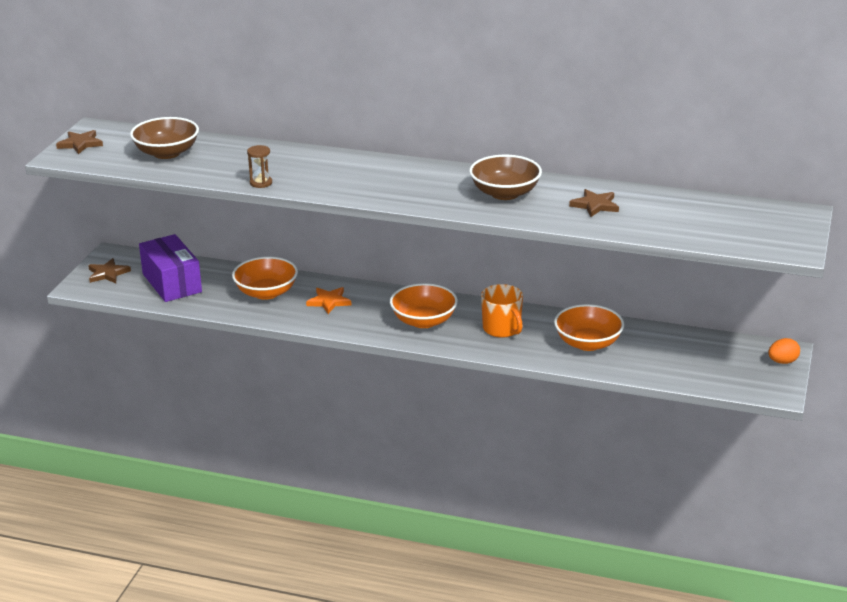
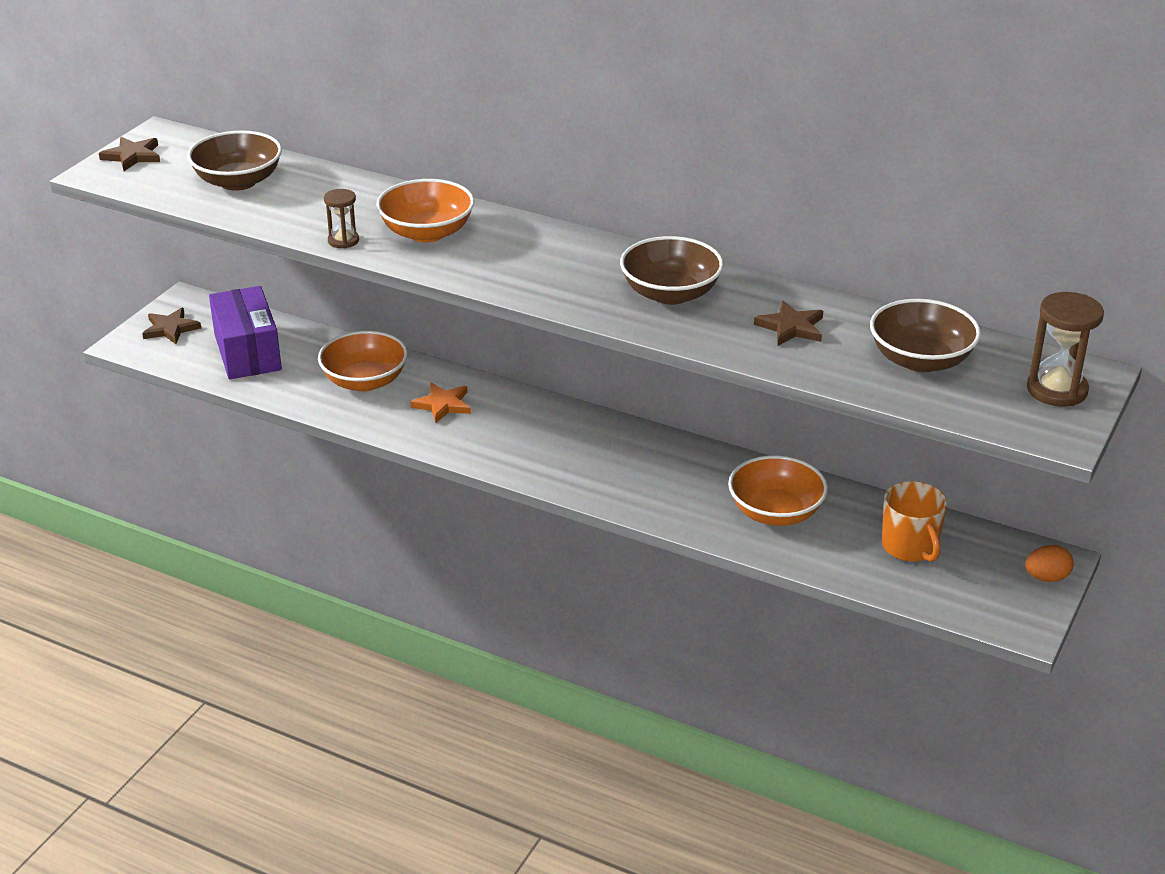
camera: 10 degrees right, 5 degrees up
(424, 321) = (560, 449): orange bowl -> orange bowl (427, 232)
(502, 329) = (663, 475): orange mug -> orange mug (910, 547)
(688, 216) = (920, 360): none -> brown bowl
(784, 224) = (1056, 390): none -> brown hourglass

